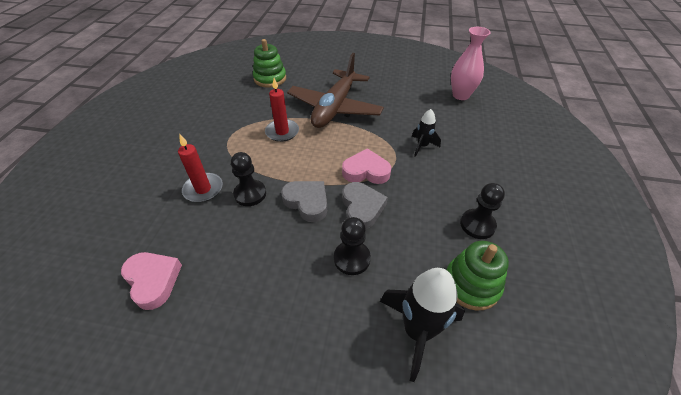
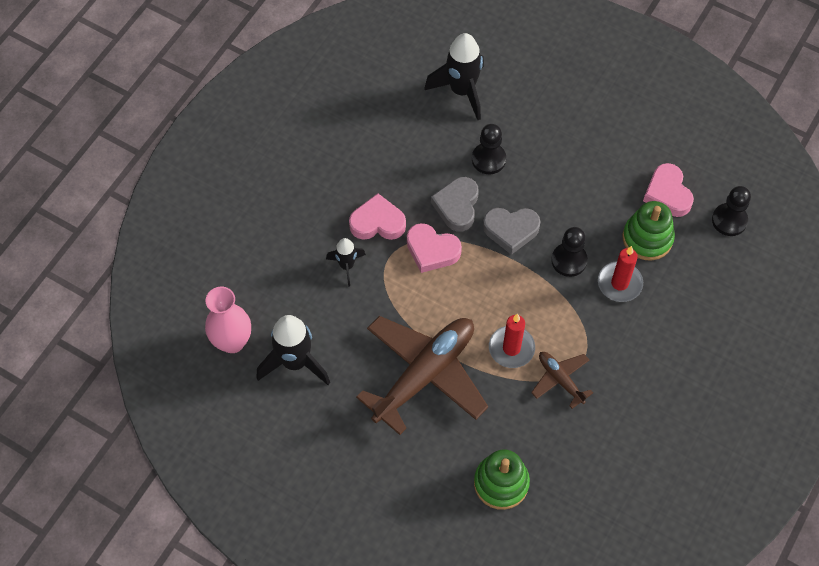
camera: 160 degrees left, 15 degrees up
(243, 125) = (560, 380): none -> brown plane
(307, 202) = (511, 230): grey heart -> grey heart turned 60 degrees counterclockwise
(417, 96) = (295, 362): none -> black rocket
(419, 178) = (377, 222): none -> pink heart
(471, 284) = (398, 108): green stacking toy -> green stacking toy (647, 238)
(477, 225) = (355, 153): black pawn -> black pawn (729, 220)

